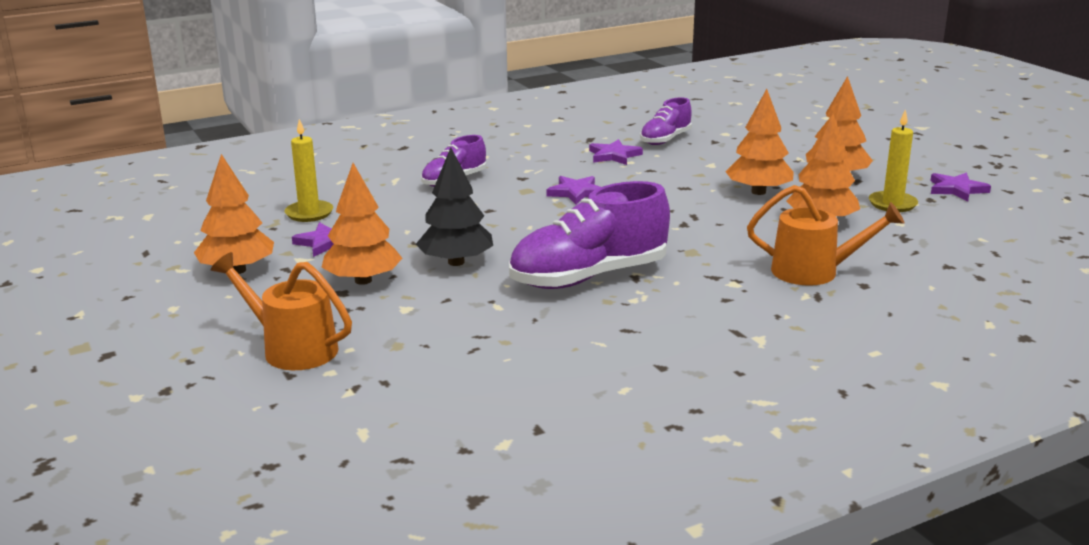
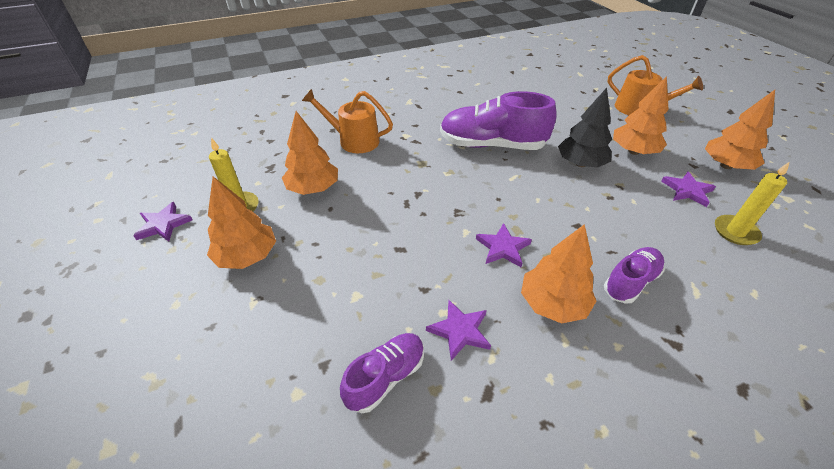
camera: 175 degrees left, 20 degrees up
(589, 277) = (492, 145): purple shoe -> purple shoe turned 150 degrees counterclockwise
(758, 192) = (336, 235): orange tree -> orange tree (552, 304)

